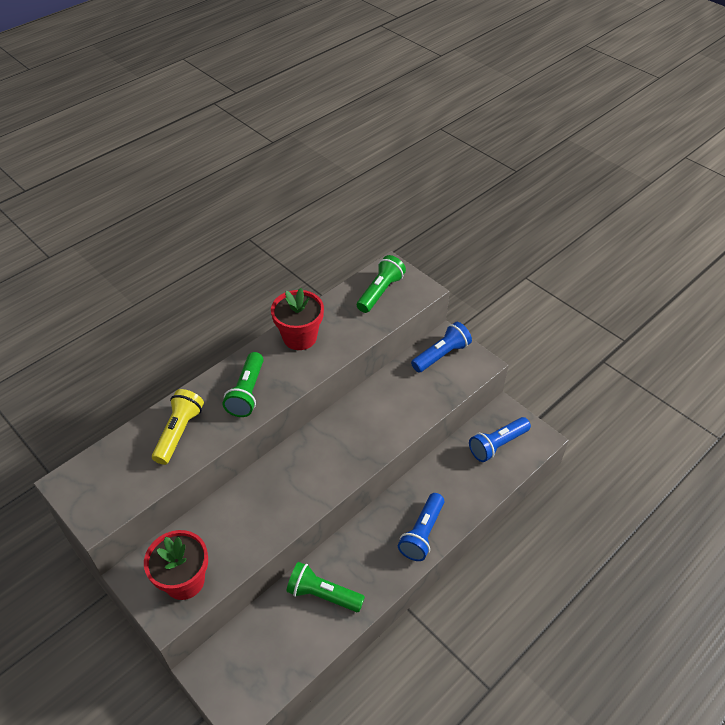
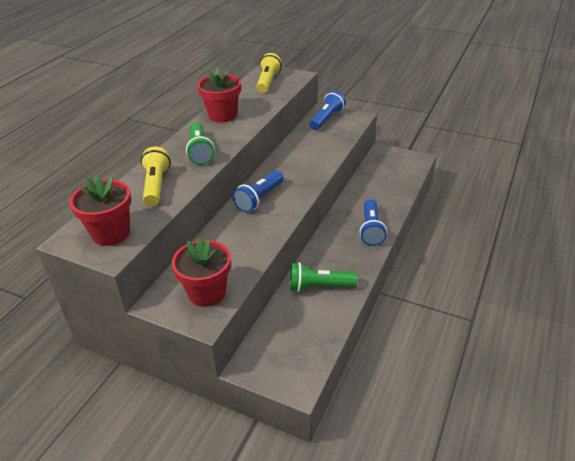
camera: 20 degrees left, 10 degrees down
(107, 489) = (111, 233): none -> red flower pot
(380, 292) = (268, 82): green flashlight -> yellow flashlight
(497, 445) = (390, 169): blue flashlight -> blue flashlight (259, 199)

